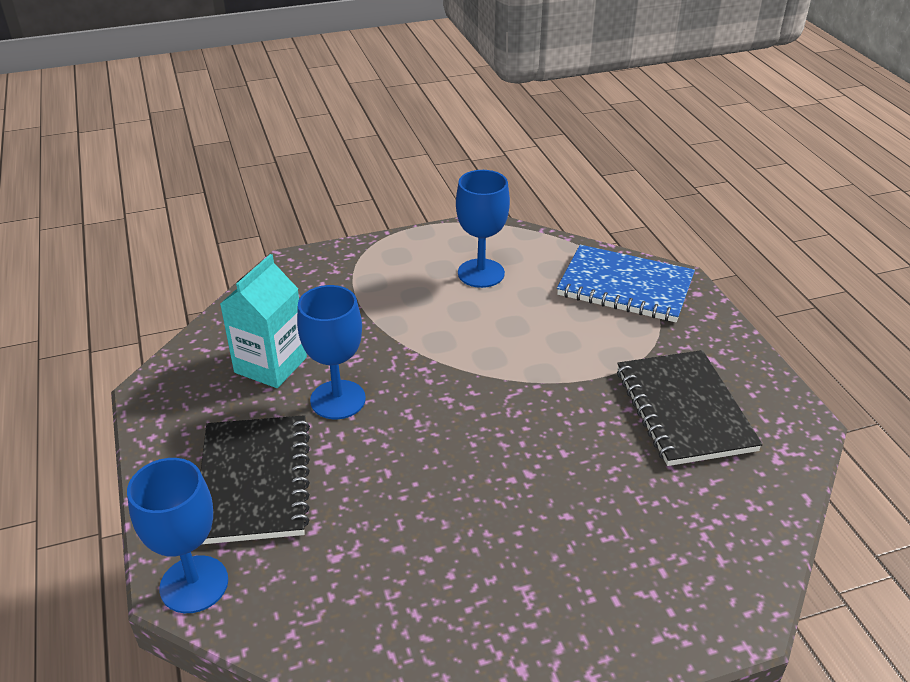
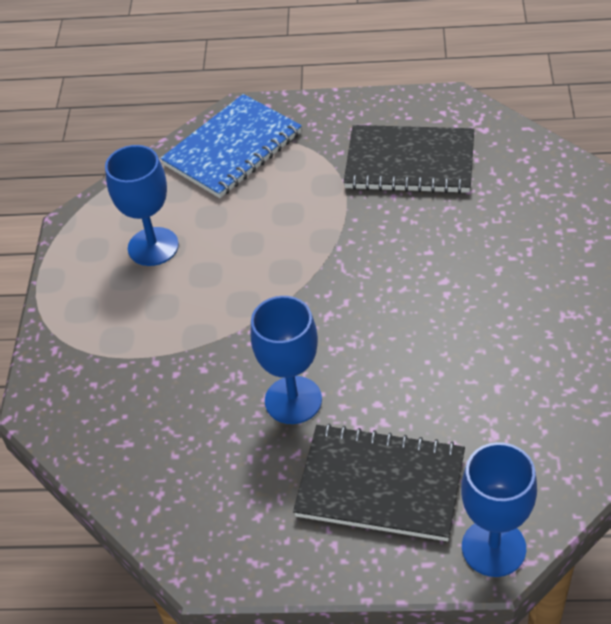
camera: 65 degrees left, 10 degrees up
(270, 365) = (213, 450): turquoise carton -> none

